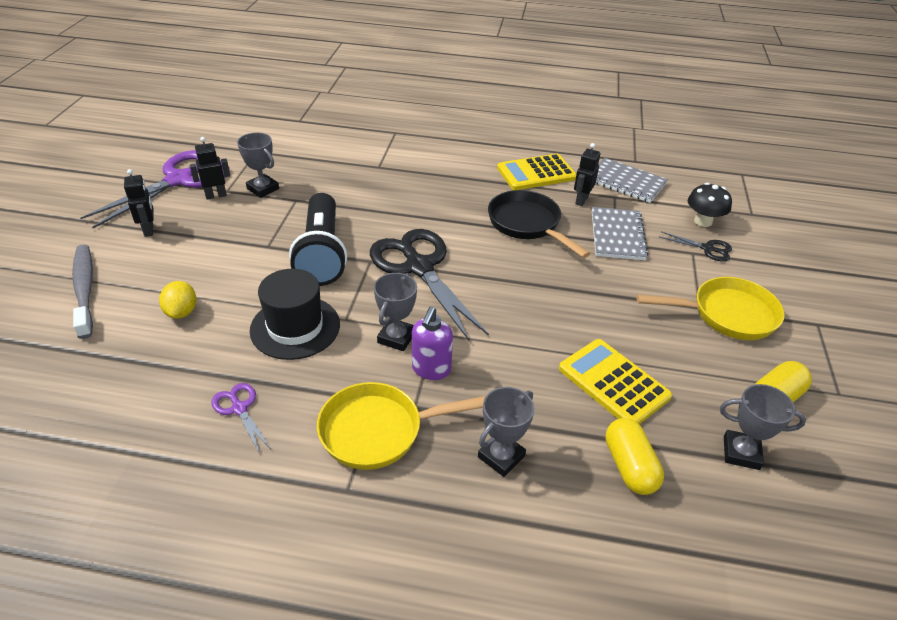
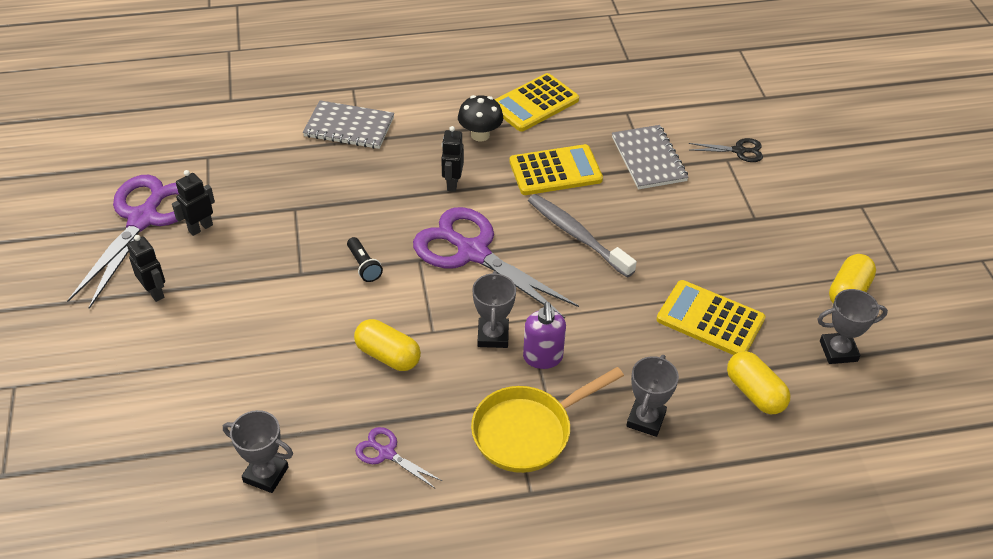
camera: 20 degrees left, 5 degrees up
(85, 289) = (136, 382): grey toothbrush -> grey toothbrush (577, 235)
(182, 312) = (261, 375): yellow lemon -> none
(263, 189) = (248, 204): grey trophy -> grey trophy (266, 474)
(295, 327) = (388, 355): black hat -> yellow capsule
(321, 254) = (364, 266): black flashlight -> black flashlight, size x0.41
(418, 267) = (472, 252): black scissors -> purple scissors
(527, 224) = (555, 171): black pan -> yellow calculator
(581, 200) = (595, 126): black robot -> black robot (452, 183)
(626, 182) = (630, 90): grey notebook -> grey notebook (349, 127)
(703, 221) = (723, 119): black mushroom -> black mushroom (480, 135)
(727, 314) = (781, 219): yellow pan -> none

